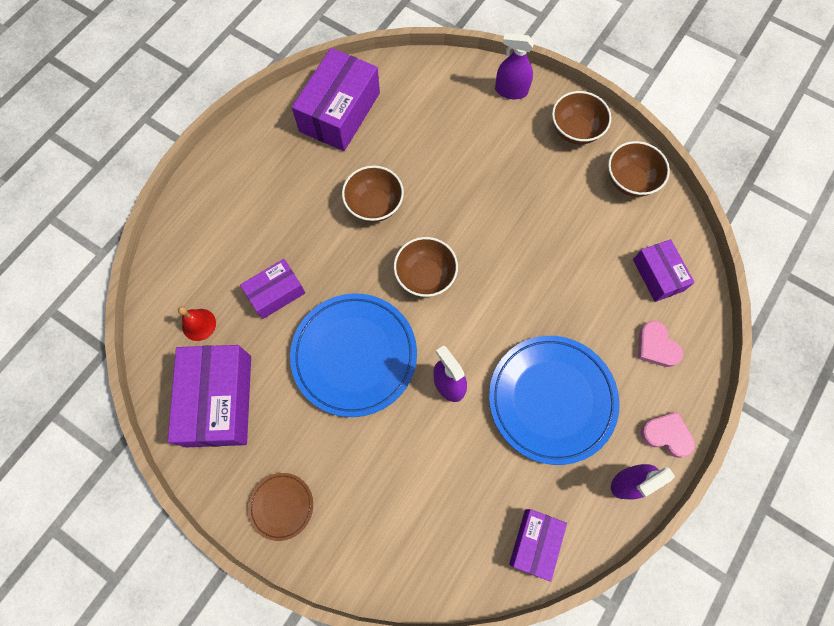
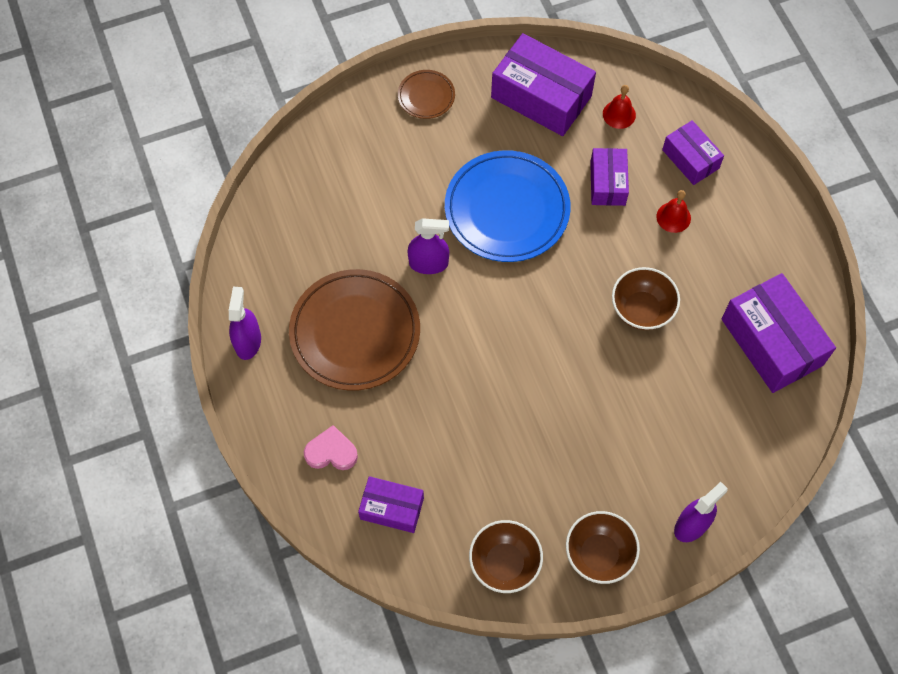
camera: 125 degrees right, 5 degrees down
(276, 228) = (673, 217): none -> red bell
(425, 276) = (538, 307): brown bowl -> none
(534, 543) = (263, 244): purple box -> purple box (690, 159)
(551, 400) = (355, 332): blue plate -> brown plate
(666, 435) = (257, 400): pink heart -> none

